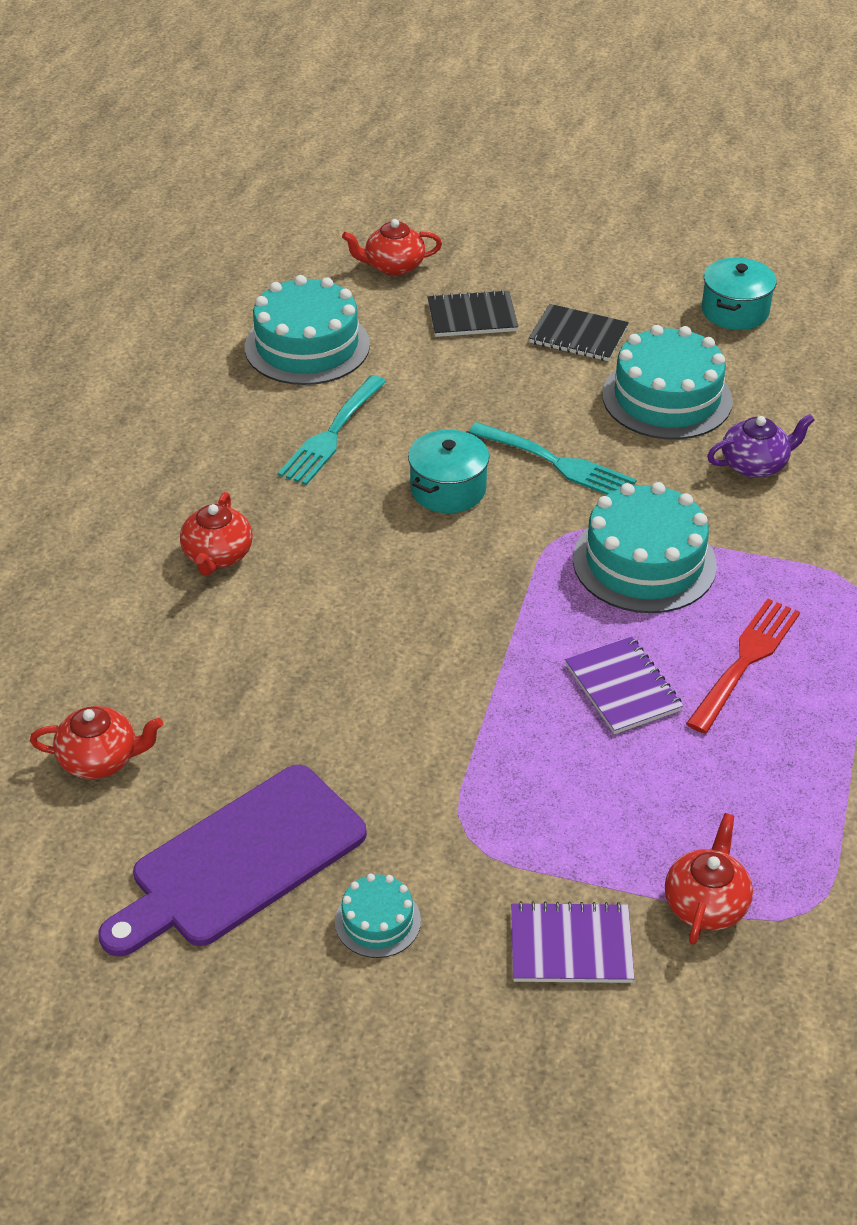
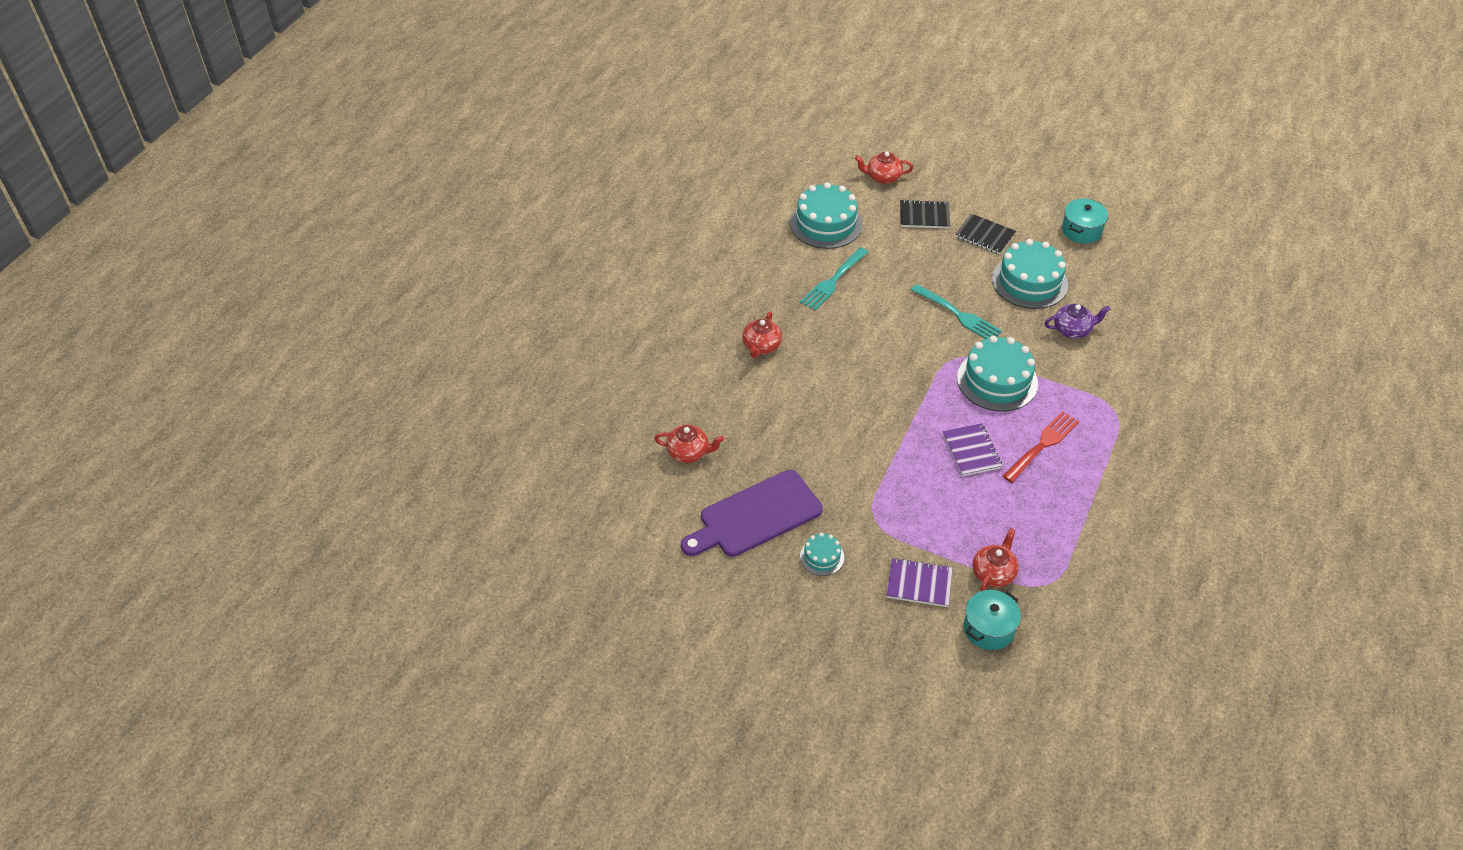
camera: 10 degrees right, 5 degrees up
(448, 489) = (894, 323): turquoise pot -> turquoise pot (988, 629)

